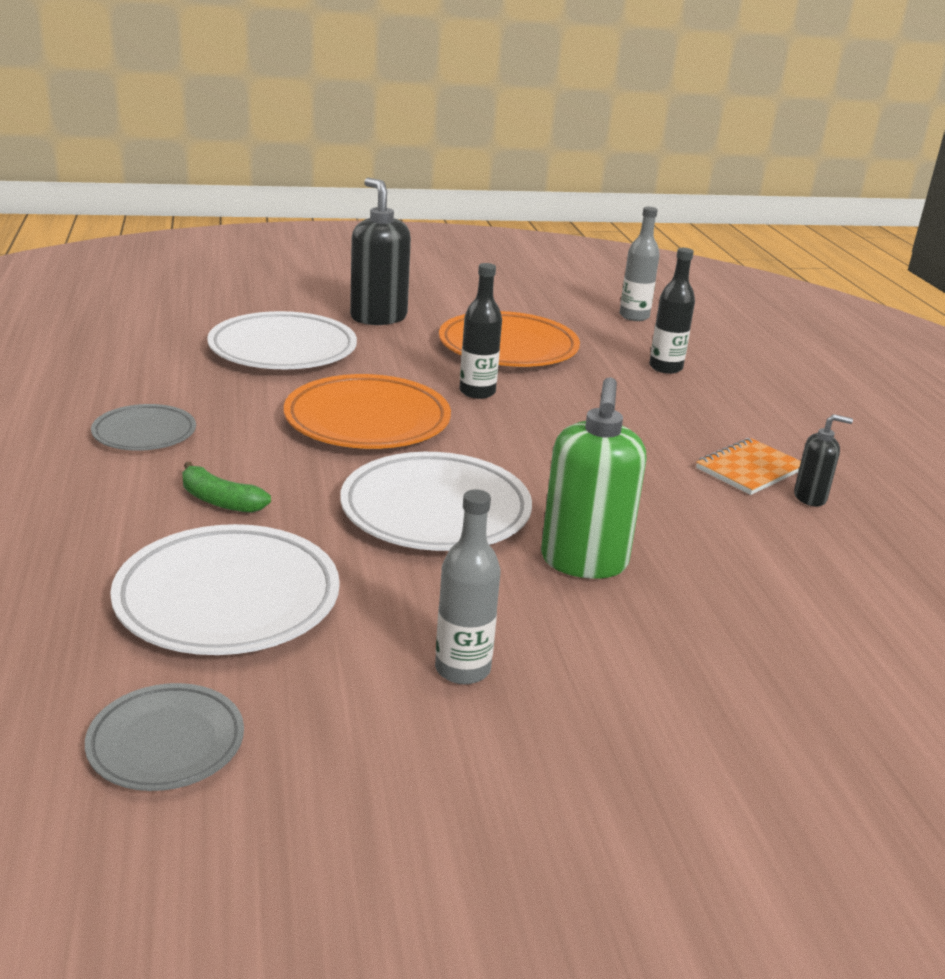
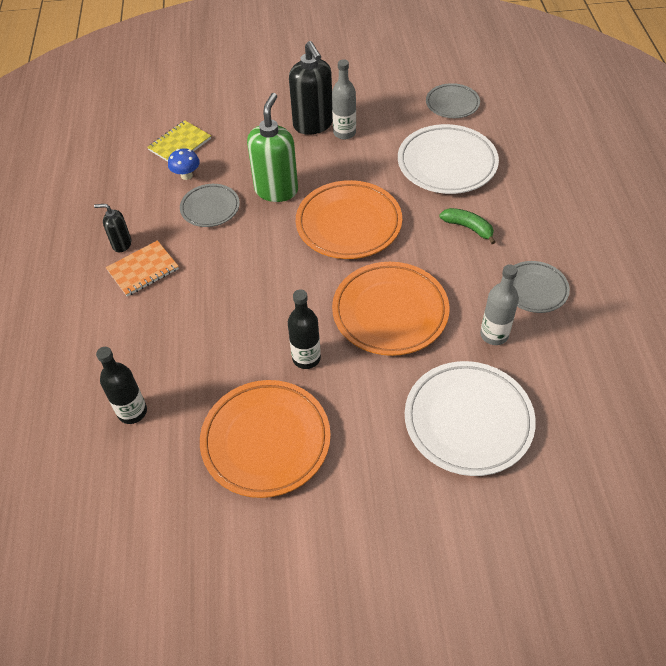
camera: 170 degrees left, 25 degrees up
(378, 317) = (386, 503): black soap dispenser -> black soap dispenser (313, 125)
(435, 511) = (348, 224): white plate -> orange plate
(634, 316) = (111, 533): grey bottle -> grey bottle (494, 335)
(695, 538) = (210, 208): none -> grey plate
(777, 590) = (186, 175): none -> blue mushroom
(838, 650) = (180, 144): none -> yellow notebook

